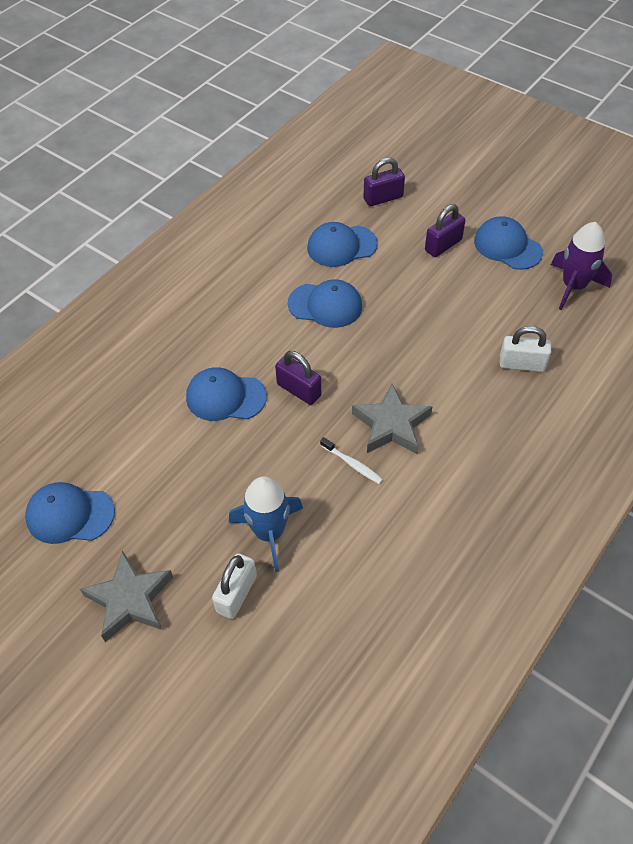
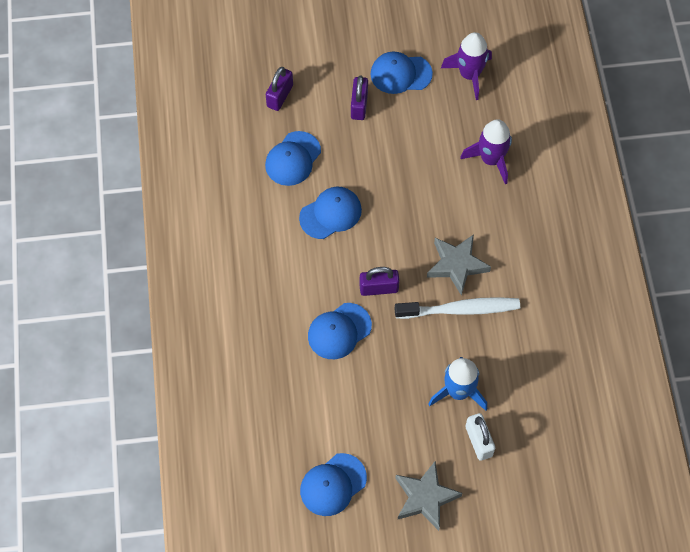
camera: 45 degrees left, 10 degrees up
(352, 464) = (460, 309): white toothbrush -> white toothbrush, size x2.14
(522, 364) = (491, 159): white padlock -> purple rocket

